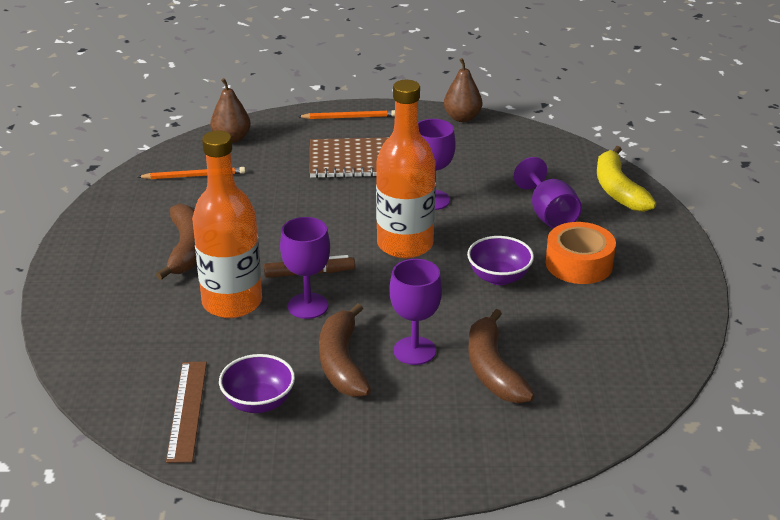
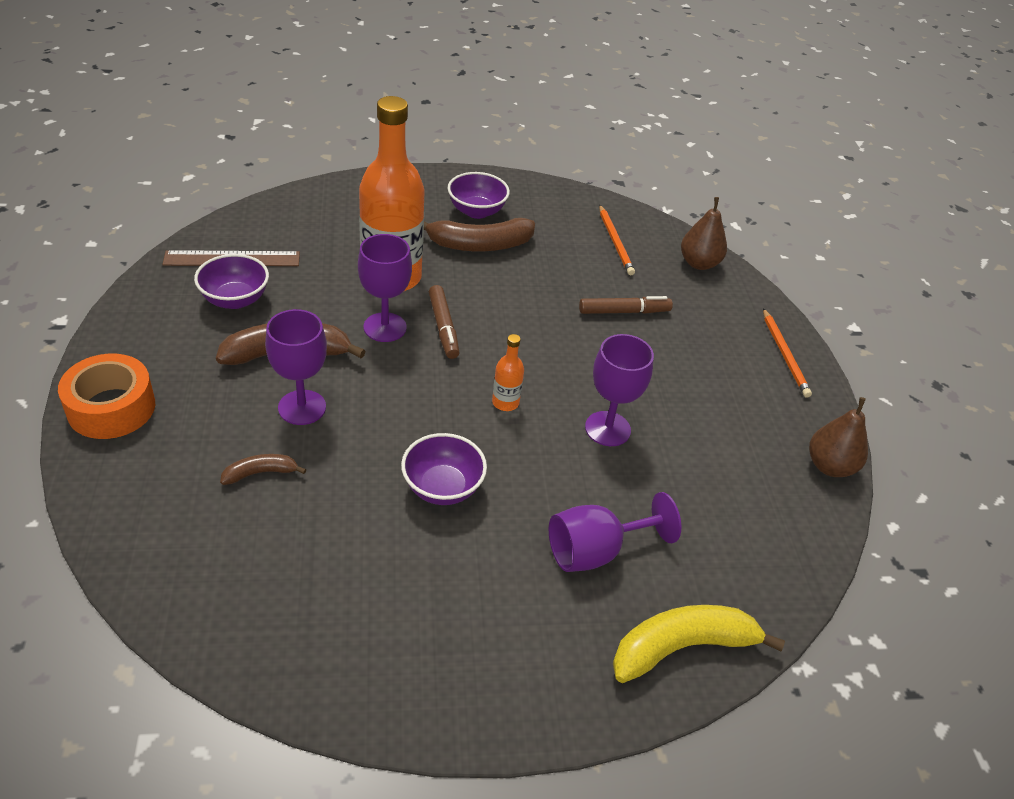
camera: 80 degrees right, 10 degrees up
(129, 249) = (476, 211): none -> purple bowl
(293, 180) = (624, 311): none -> brown marker
(352, 160) = (681, 358): brown notebook -> none
(405, 244) = (505, 402): orange bottle -> orange bottle, size x0.41
(493, 369) = (261, 473): brown banana -> brown banana, size x0.51
(579, 264) = (477, 576): orange tape -> orange tape (111, 407)

